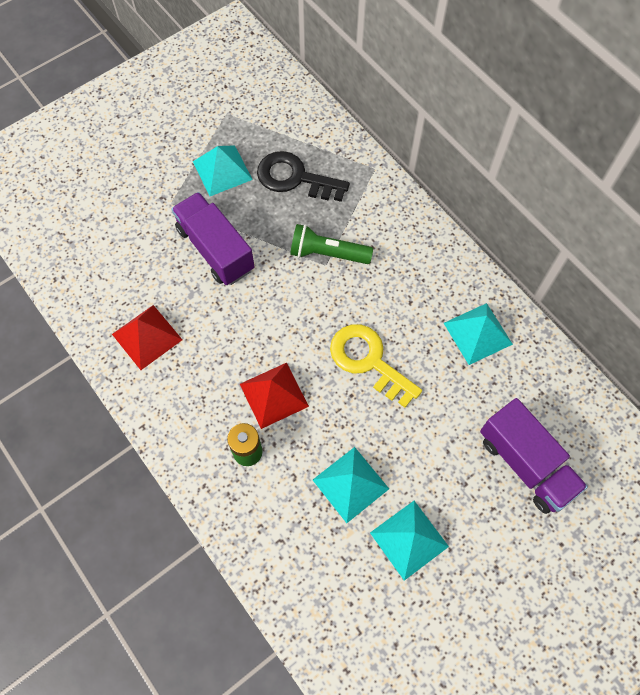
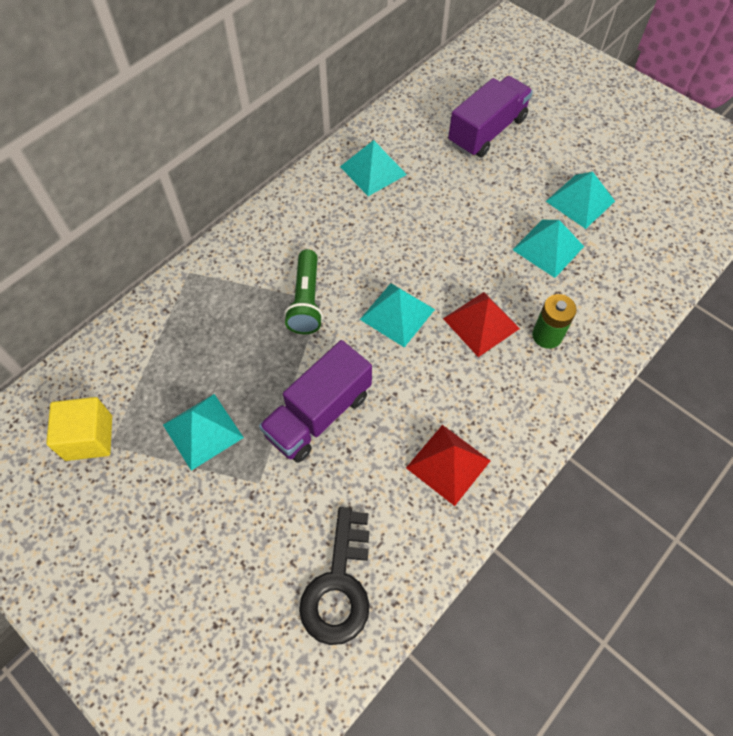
camera: 100 degrees left, 5 degrees down
(235, 101) = (89, 438): none -> yellow cube
(295, 178) = (208, 348): black key -> black key (339, 586)
(298, 324) = (397, 314): none -> turquoise pyramid
(368, 361) = (422, 249): yellow key -> none

